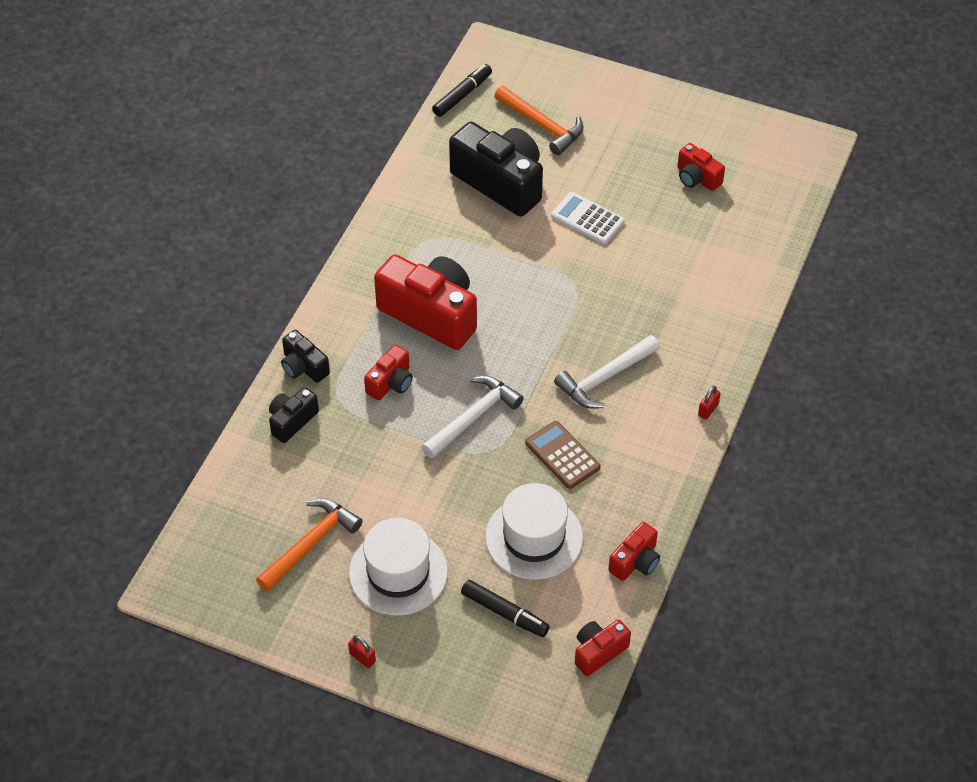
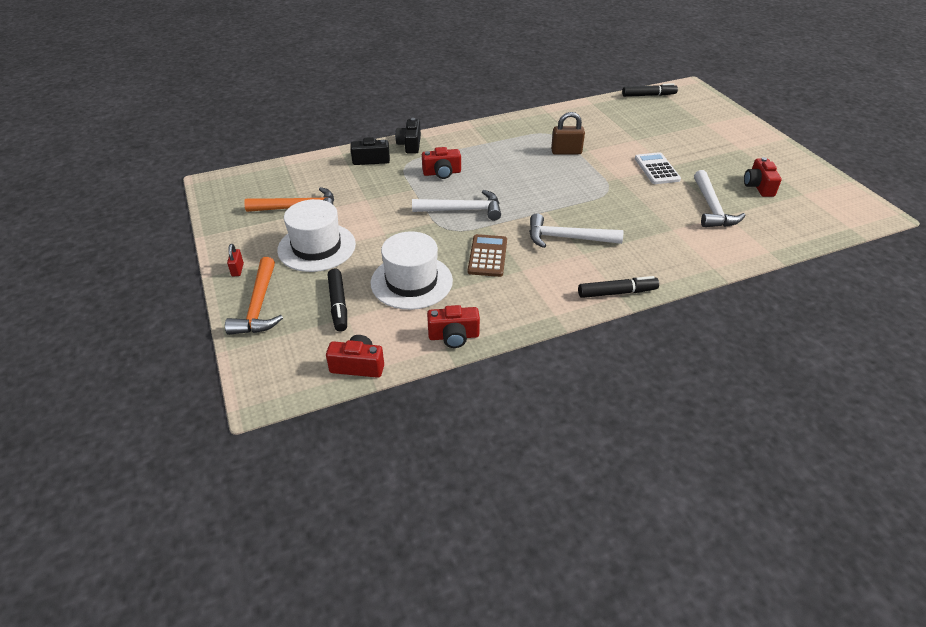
camera: 45 degrees right, 10 degrees down
(431, 314) = (506, 160): red camera -> none
(477, 256) = (566, 152): none -> brown padlock
(500, 182) = (623, 132): black camera -> none
(542, 125) = (680, 123): orange hammer -> orange hammer (259, 306)
(684, 240) = (711, 207): none -> white hammer
(708, 410) = (617, 293): red padlock -> black marker

